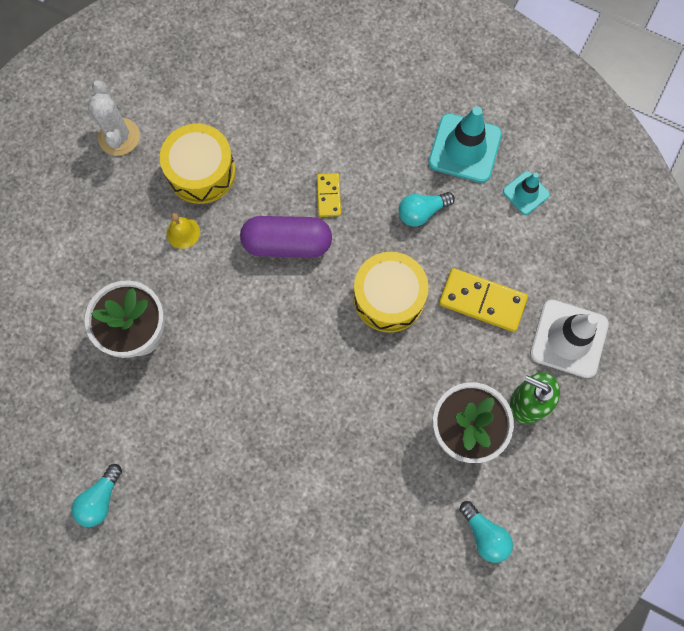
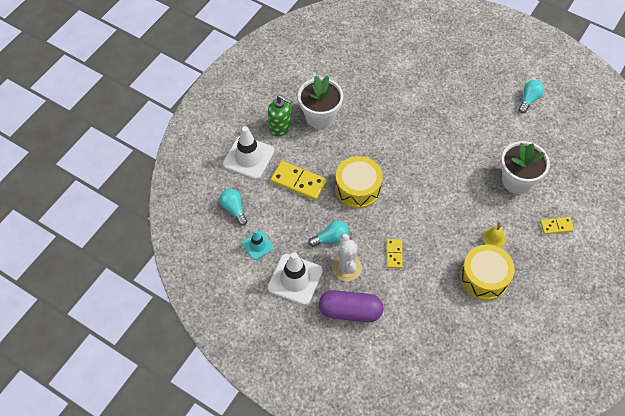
camera: 175 degrees left, 15 degrees down
(88, 258) = (556, 226): none -> yellow domino
(119, 137) = (547, 308): white cactus -> white cactus (346, 268)
(287, 243) = (423, 226): purple capsule -> purple capsule (350, 311)
(465, 148) = (295, 279): turquoise traffic cone -> white traffic cone
(484, 534) = (315, 70): turquoise light bulb -> turquoise light bulb (234, 209)

